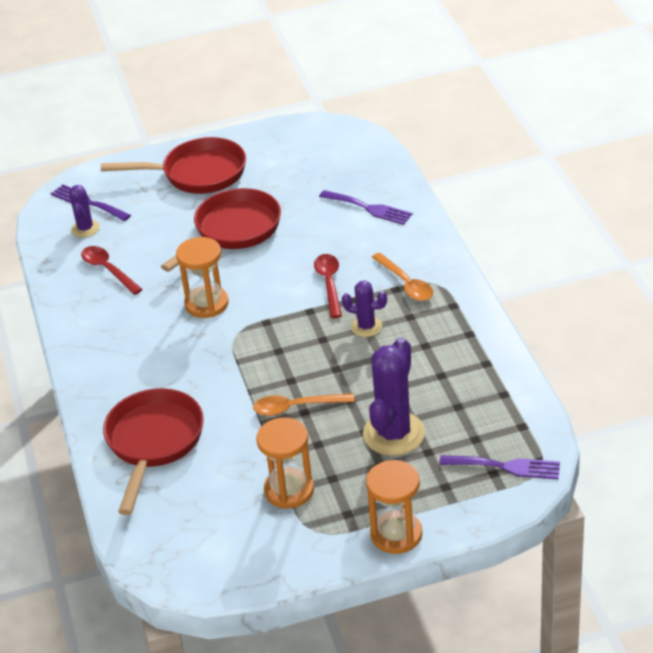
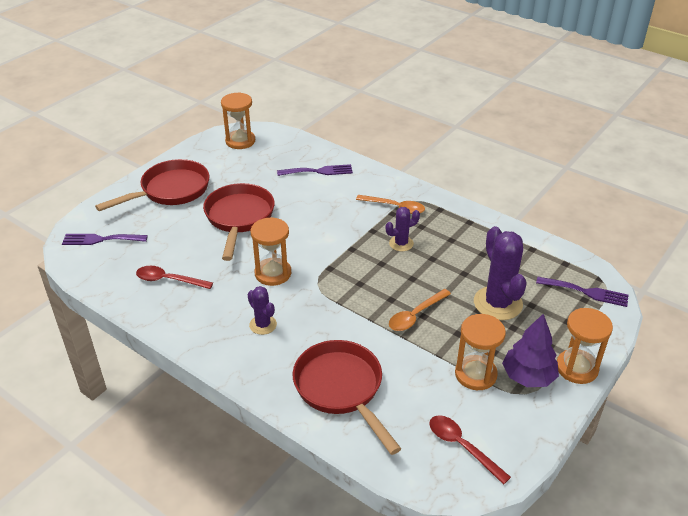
camera: 40 degrees left, 0 degrees up
(85, 229) = (118, 258): purple cactus -> purple cactus (263, 325)
(323, 140) = (240, 141): none -> orange hourglass
(329, 284) = (345, 226): red spoon -> red spoon (462, 446)
(337, 518) = (528, 377): none -> purple tree
(505, 467) = (586, 292): purple fork -> purple fork turned 45 degrees clockwise

